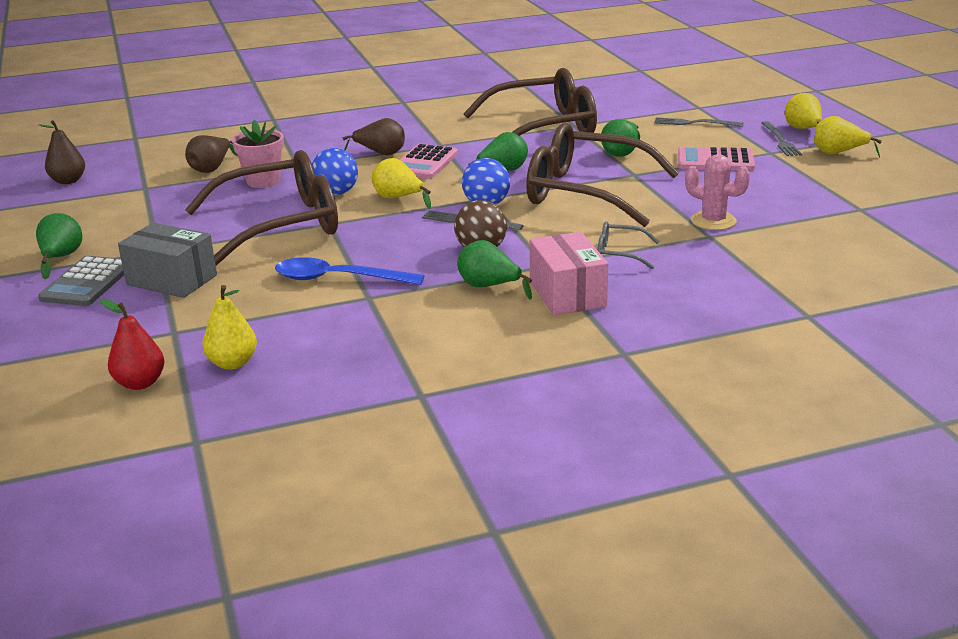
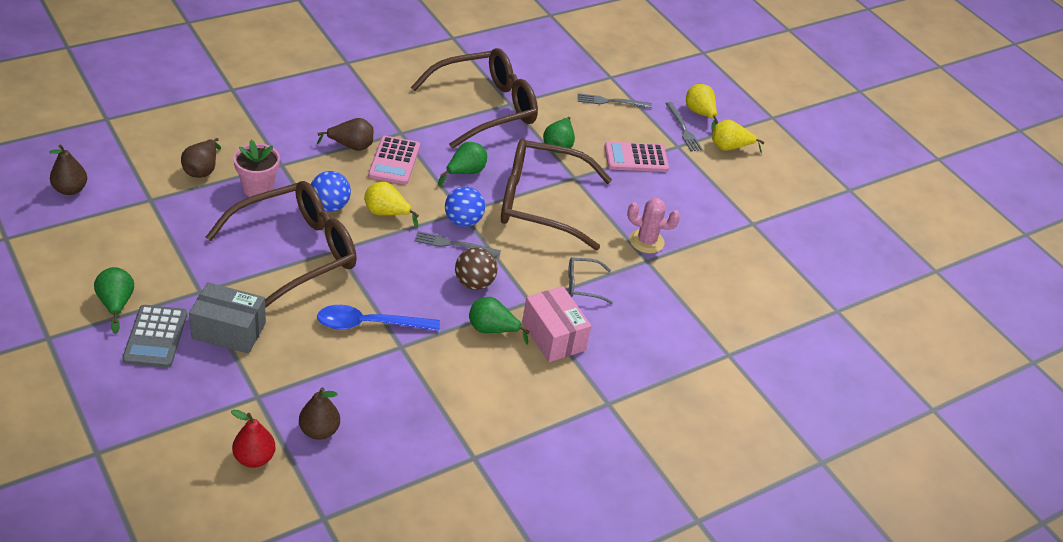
camera: 20 degrees left, 15 degrees up
(232, 363) = (319, 431): yellow pear -> brown pear

